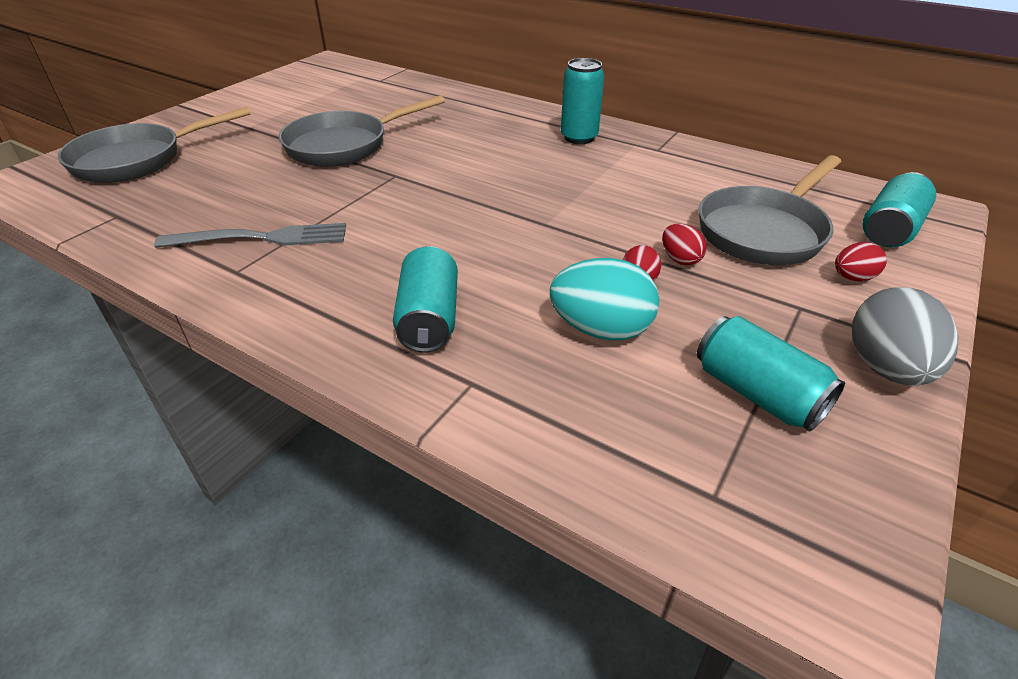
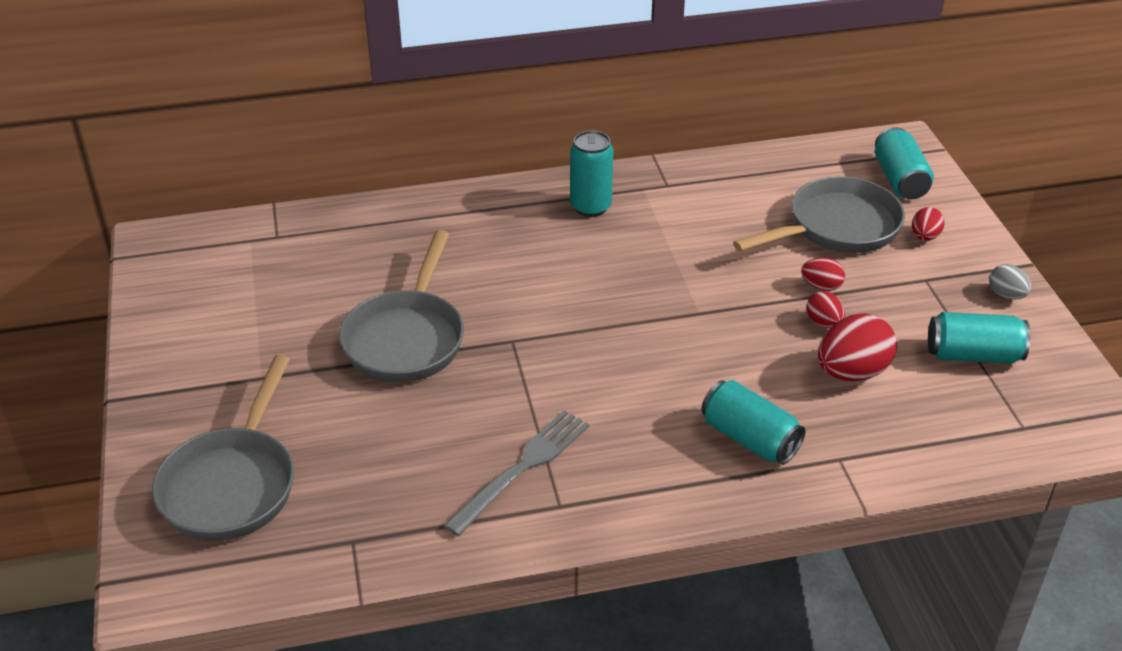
camera: 45 degrees left, 0 degrees up
(601, 330) = (852, 372): turquoise egg -> red egg
(764, 231) = (836, 227): grey pan -> grey pan turned 120 degrees counterclockwise
(885, 368) = (1006, 295): grey egg -> grey egg, size x0.54

